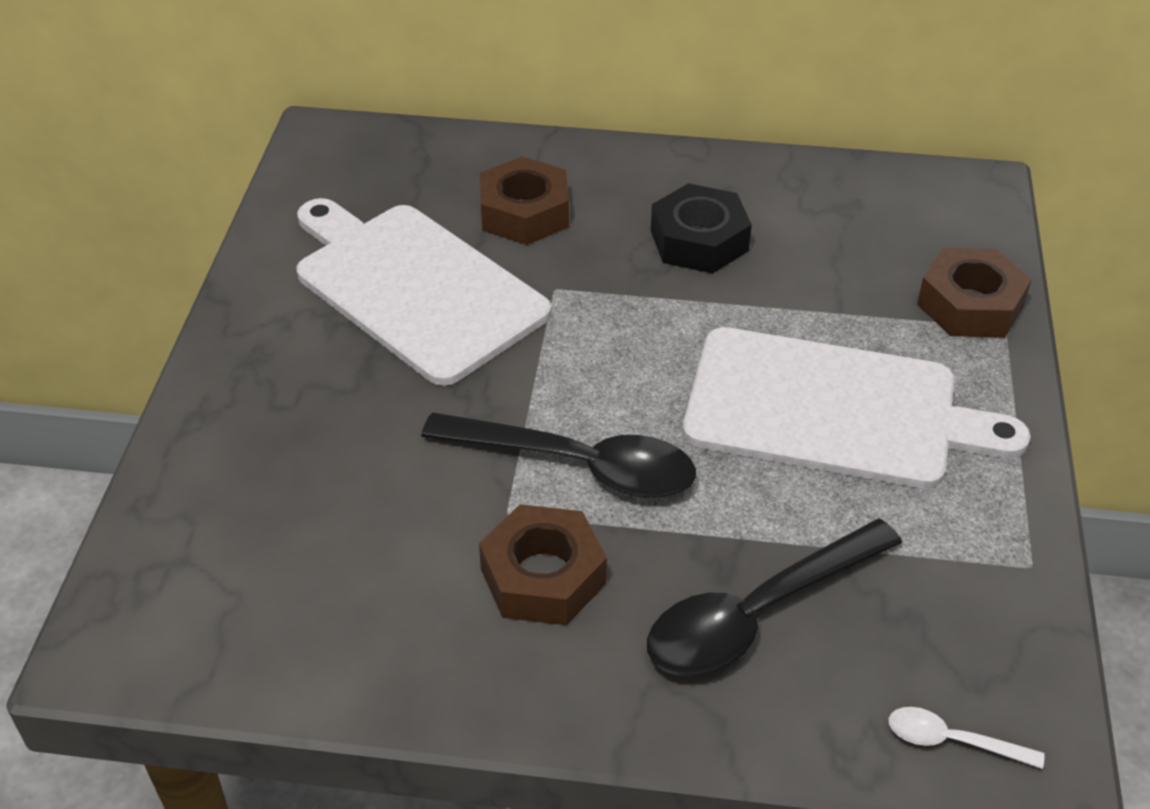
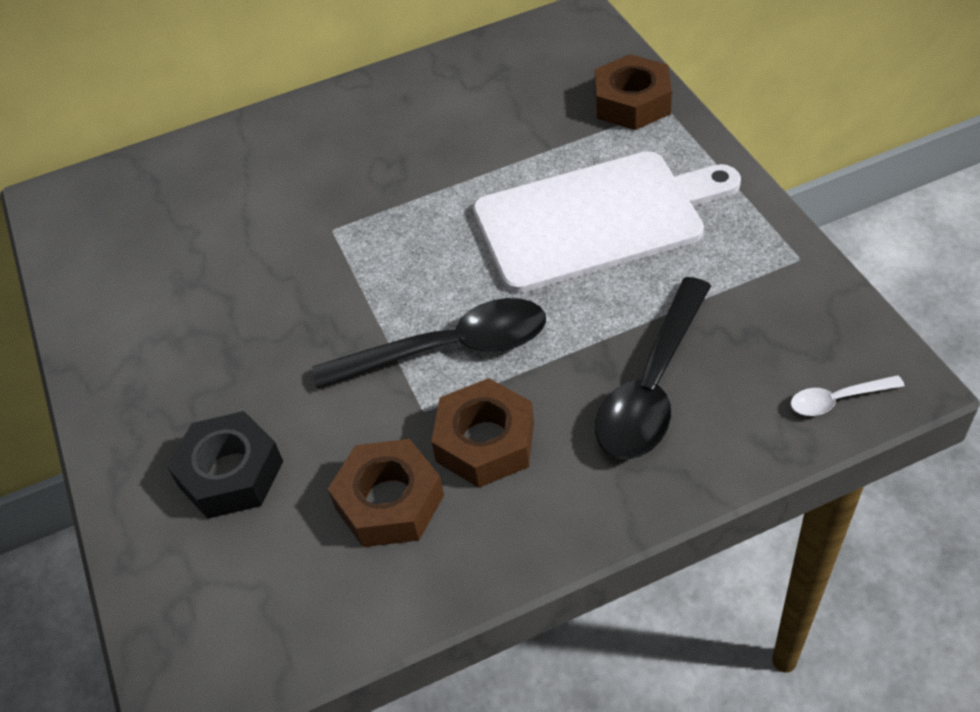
camera: 25 degrees left, 5 degrees up
(415, 287) = (222, 280): white cutting board -> none
(524, 213) = (265, 184): brown nut -> brown nut (389, 502)
(699, 241) = (413, 144): black nut -> black nut (231, 473)

